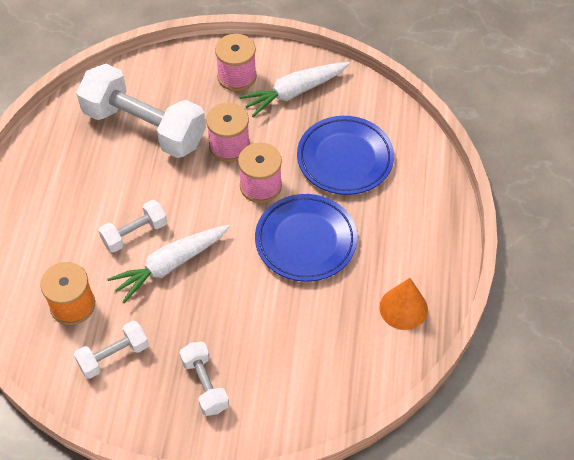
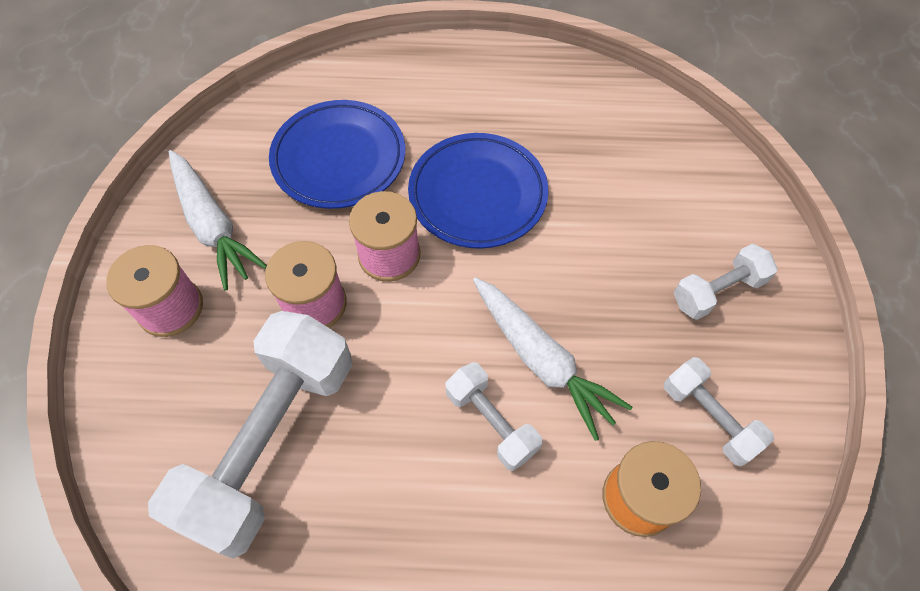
camera: 95 degrees left, 5 degrees up
(403, 308) = (560, 94): orange cone -> none

